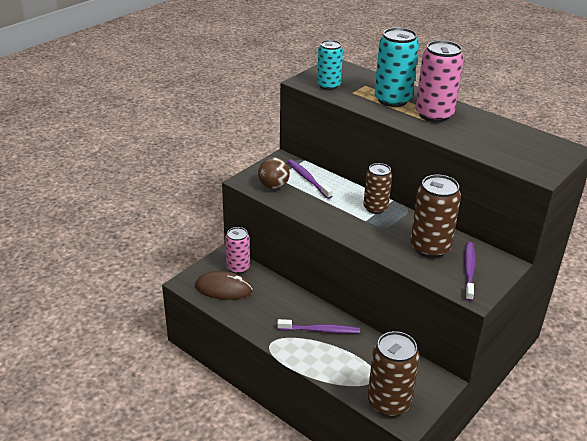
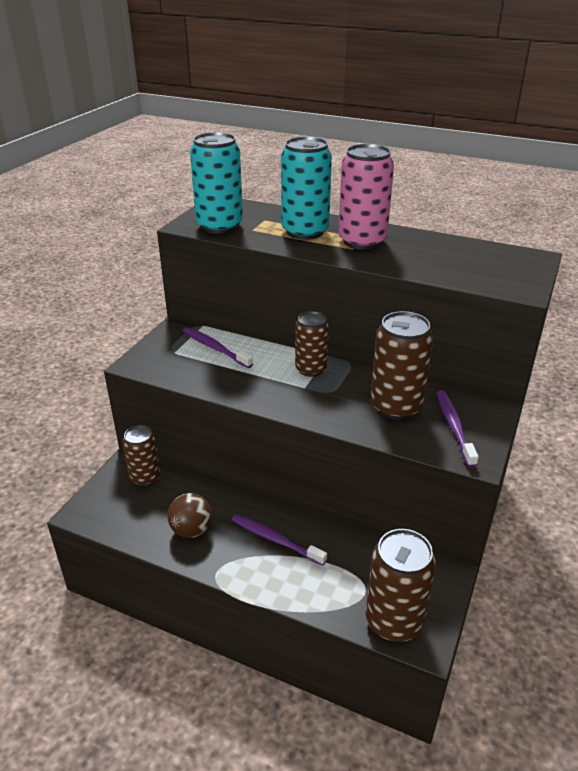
camera: 15 degrees left, 0 degrees up
(223, 288) = (133, 510): brown mouse -> none
(238, 267) = (145, 477): pink can -> brown can
(273, 186) = (174, 364): brown ball -> brown ball (191, 530)
(320, 330) = (275, 540): purple toothbrush -> purple toothbrush turned 135 degrees counterclockwise
(328, 85) = (219, 226): turquoise can -> turquoise can, size x1.52

